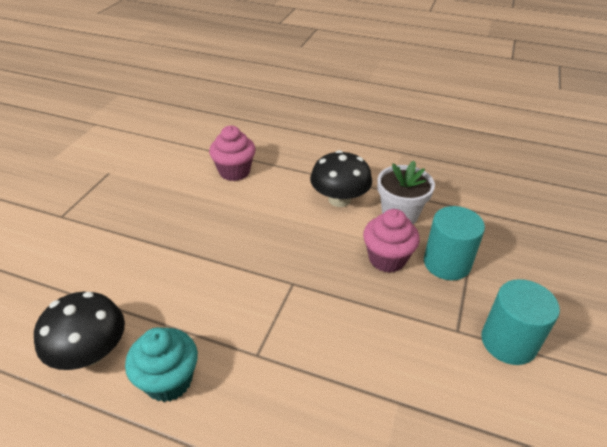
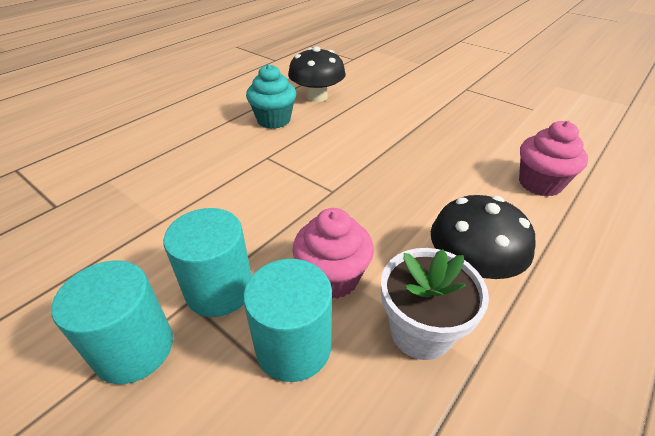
camera: 110 degrees right, 0 degrees up
(436, 317) = (219, 289): none -> turquoise cylinder

